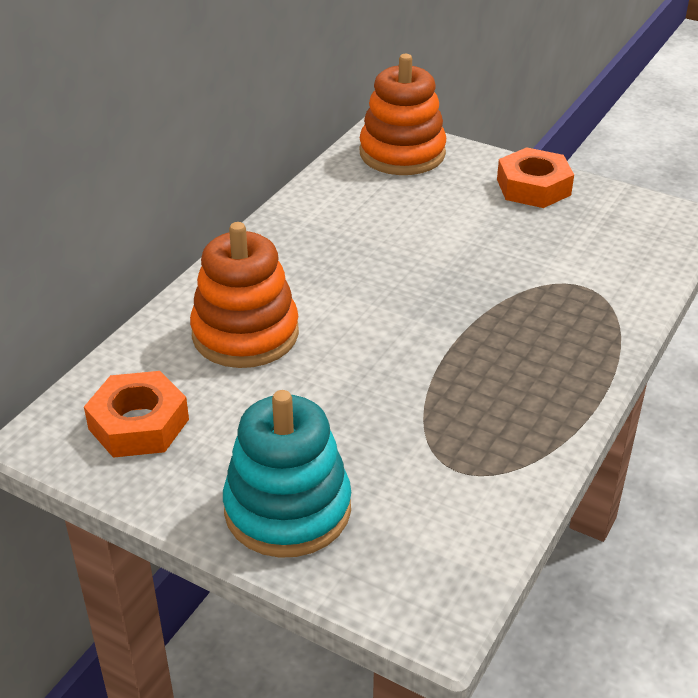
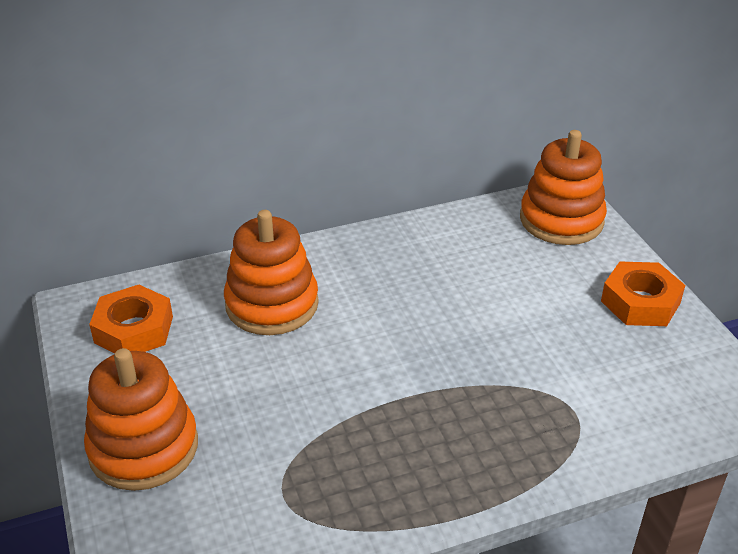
camera: 40 degrees right, 0 degrees up
(287, 509) = (143, 447): turquoise stacking toy -> orange stacking toy

